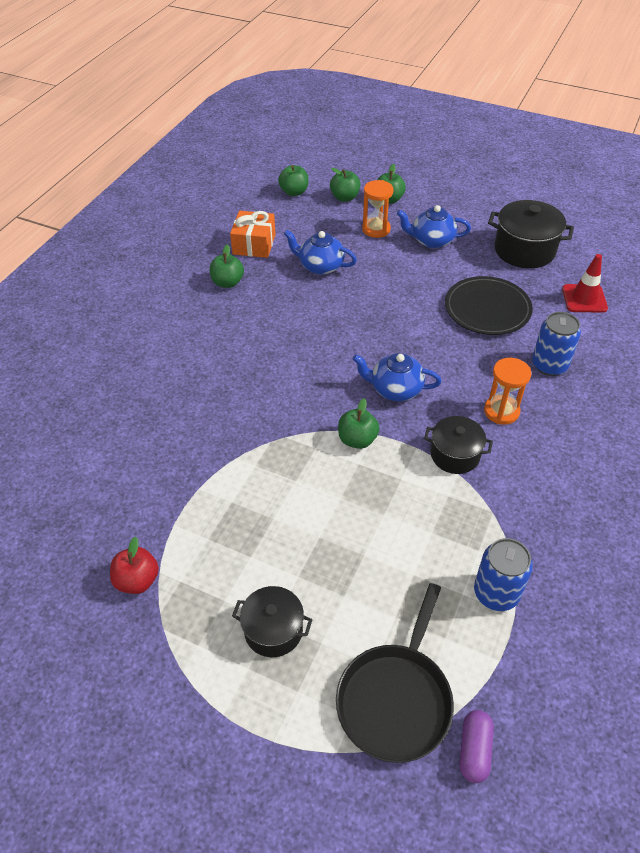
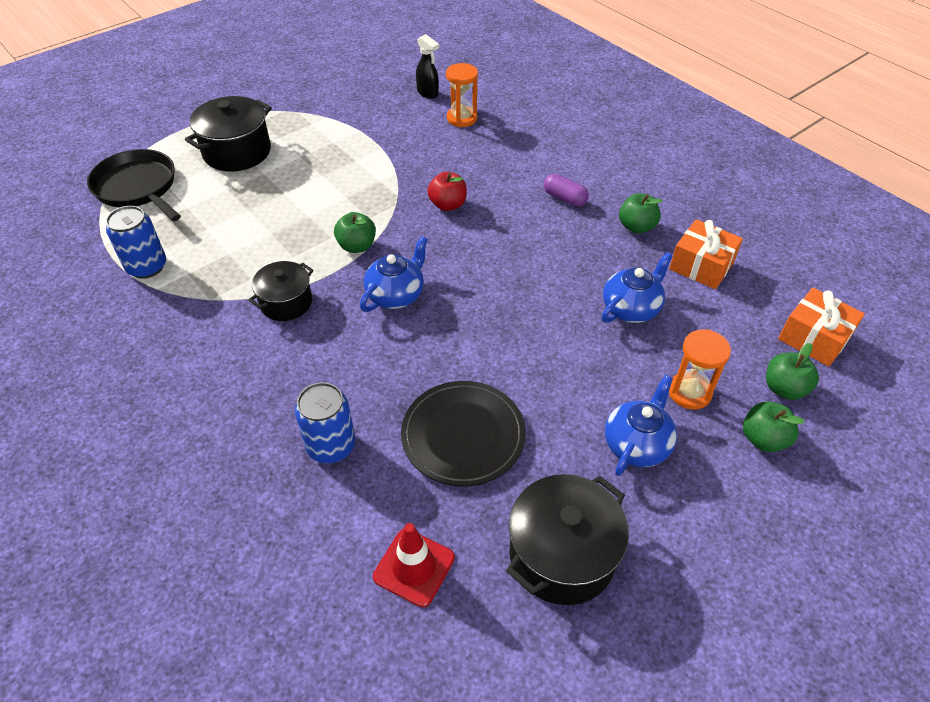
camera: 115 degrees right, 0 degrees up
(69, 493) = (428, 93): none -> black spray bottle
(137, 580) = (329, 108): red apple -> red apple (448, 205)
(273, 630) = (237, 152): black pot -> black pot, size x1.57
(294, 192) = (814, 338): green apple -> orange gift
(474, 750) = (72, 208): purple capsule -> purple capsule (564, 198)
(501, 411) = (305, 364): orange hourglass -> orange hourglass (462, 118)

